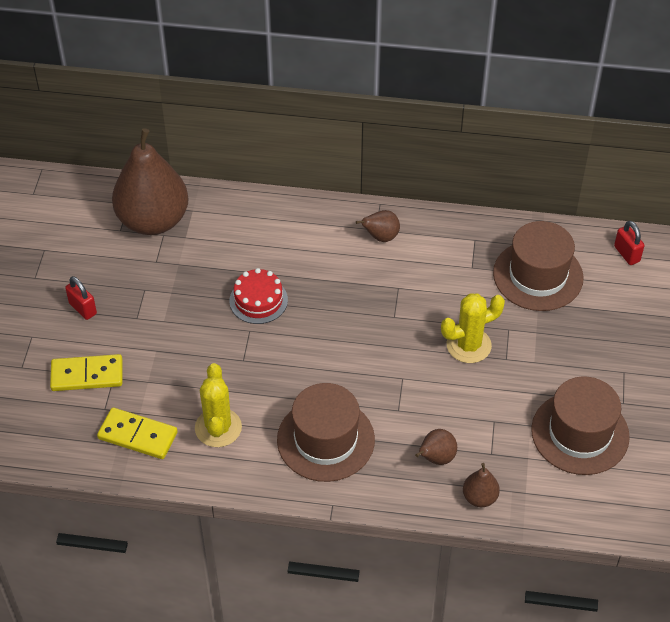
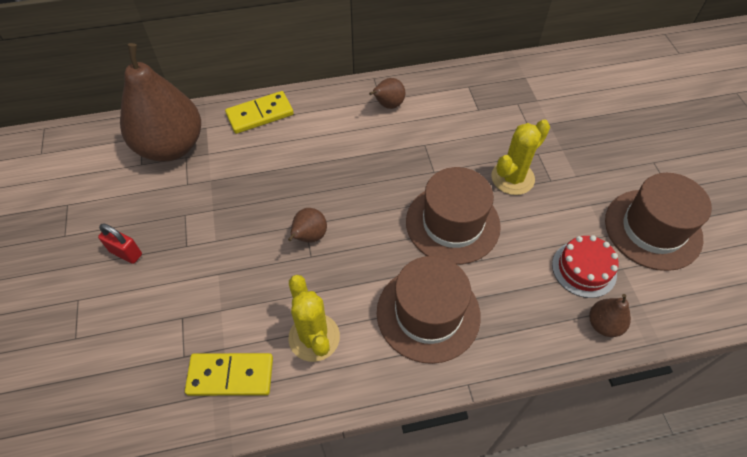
camera: 20 degrees left, 5 degrees up
(87, 375) = (152, 324): yellow domino -> yellow domino (260, 114)
(258, 300) = (302, 193): red cake -> red cake (584, 269)
(436, 458) = (542, 297): brown pear -> brown pear (309, 237)
(538, 275) = (536, 101): brown hat -> brown hat (452, 223)
(626, 254) = (595, 65): red padlock -> none

